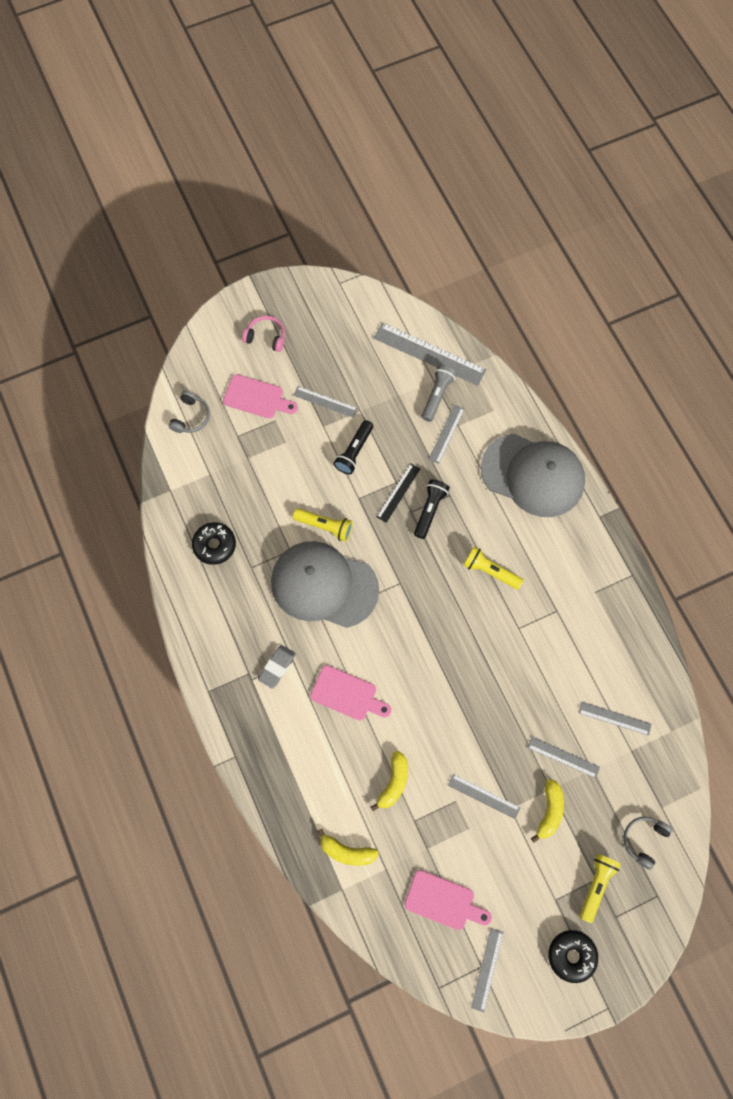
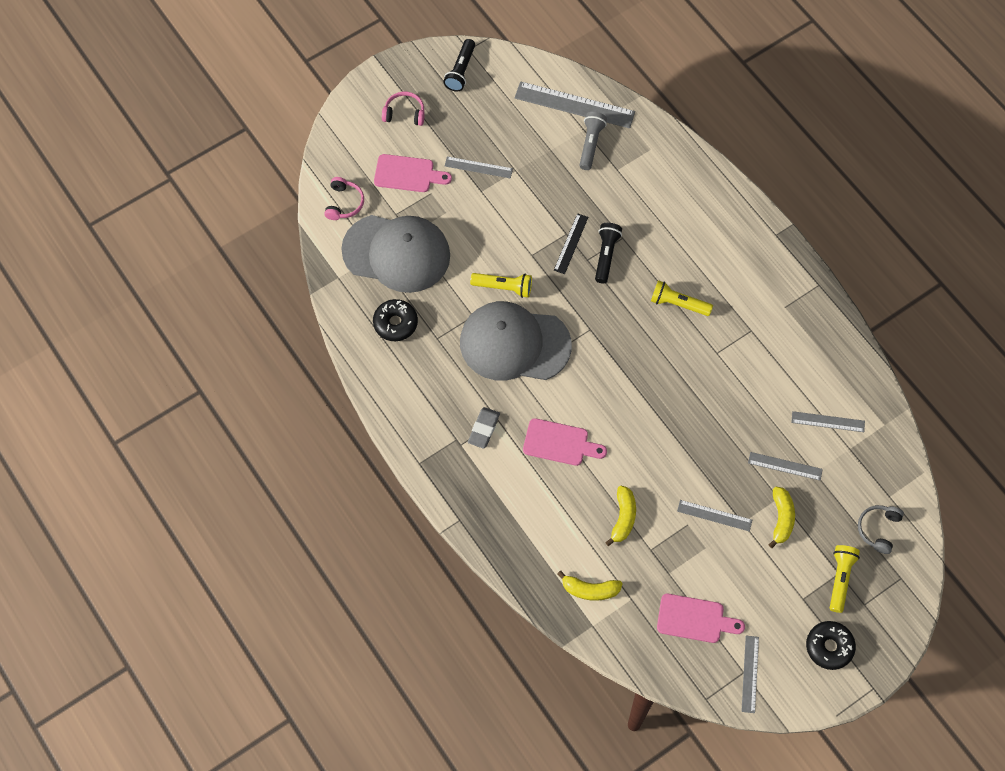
camera: 10 degrees left, 5 degrees down
(191, 417) = (344, 203): grey headphones -> pink headphones
(354, 452) = (518, 211): black flashlight -> black flashlight (461, 71)
(446, 434) = (607, 179): grey ruler -> none
(533, 475) = (702, 206): grey cap -> grey cap (396, 253)

